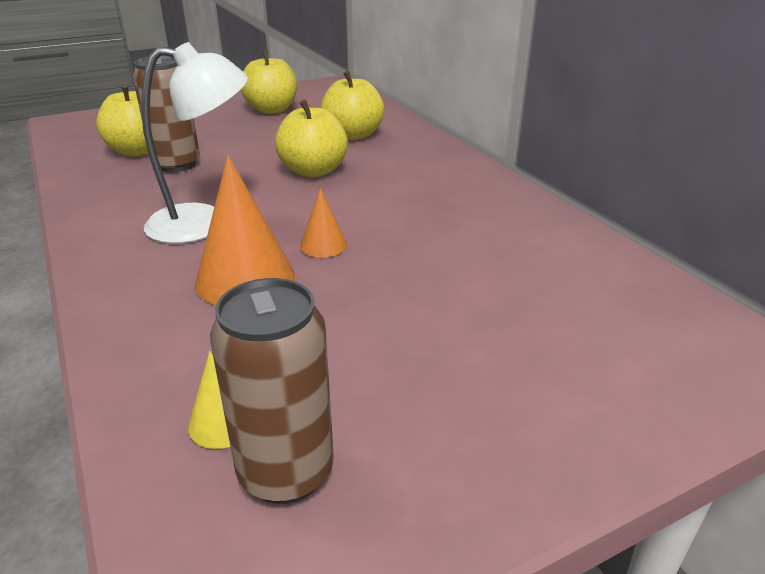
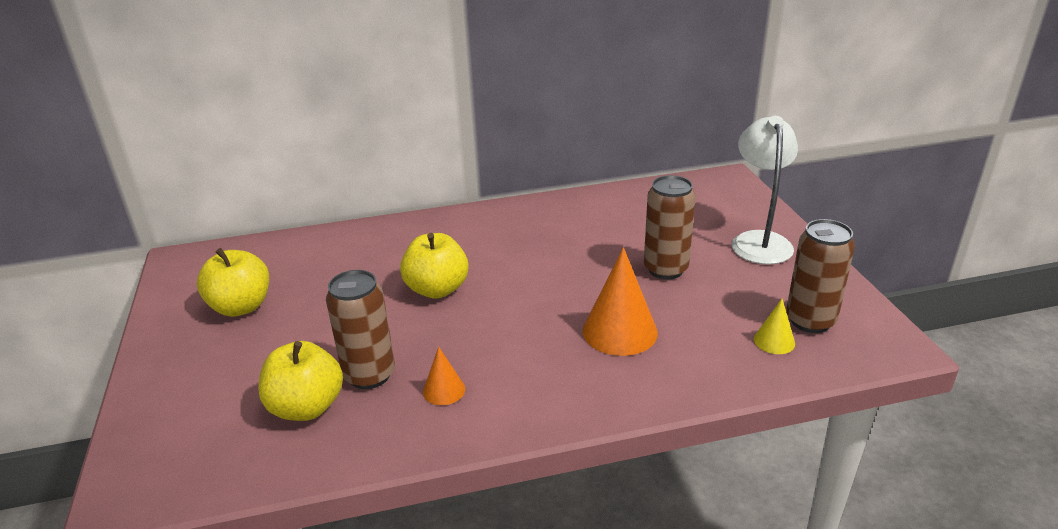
camera: 75 degrees left, 0 degrees up
(204, 223) = (519, 352): white lamp -> white lamp (759, 241)
(323, 245) = (579, 293): orange cone -> orange cone (444, 390)
(353, 135) = (362, 261): yellow apple -> none
(404, 304) = (665, 269): none -> brown can

